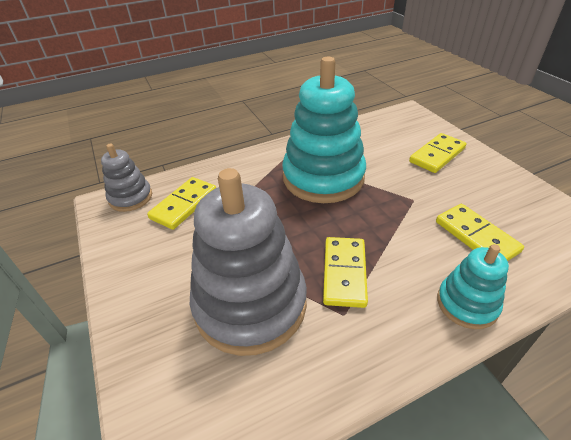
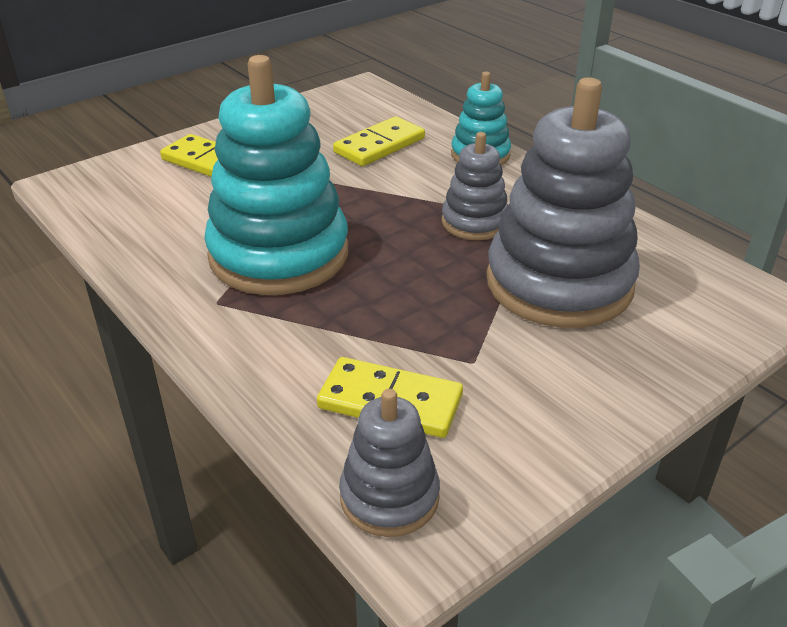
camera: 105 degrees left, 5 degrees down
(344, 273) = (474, 222): yellow domino -> grey stacking toy

